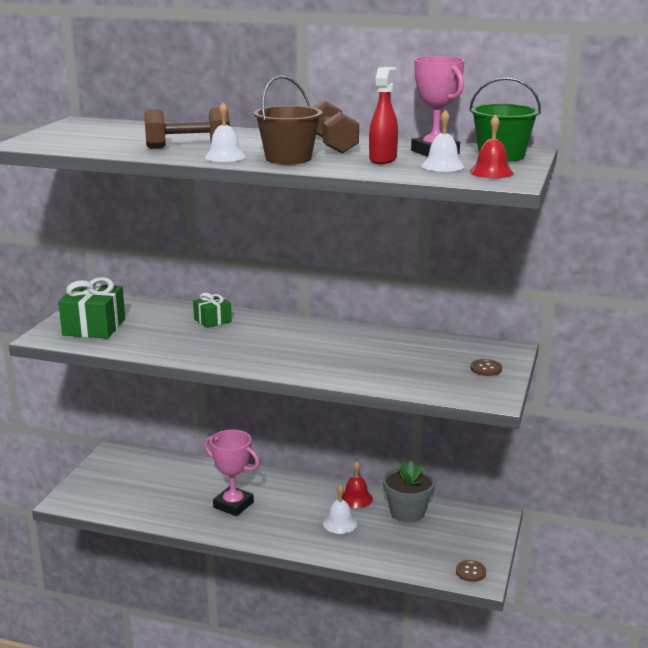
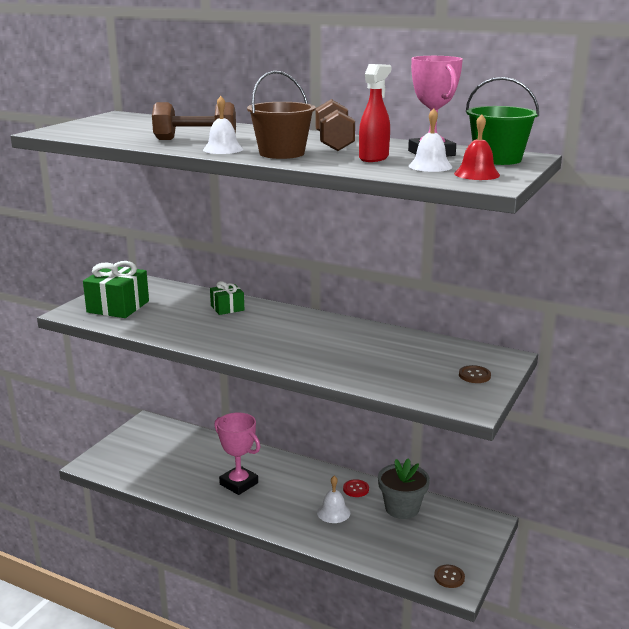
camera: 10 degrees right, 0 degrees up
(356, 498) = (356, 489): red bell -> red button

